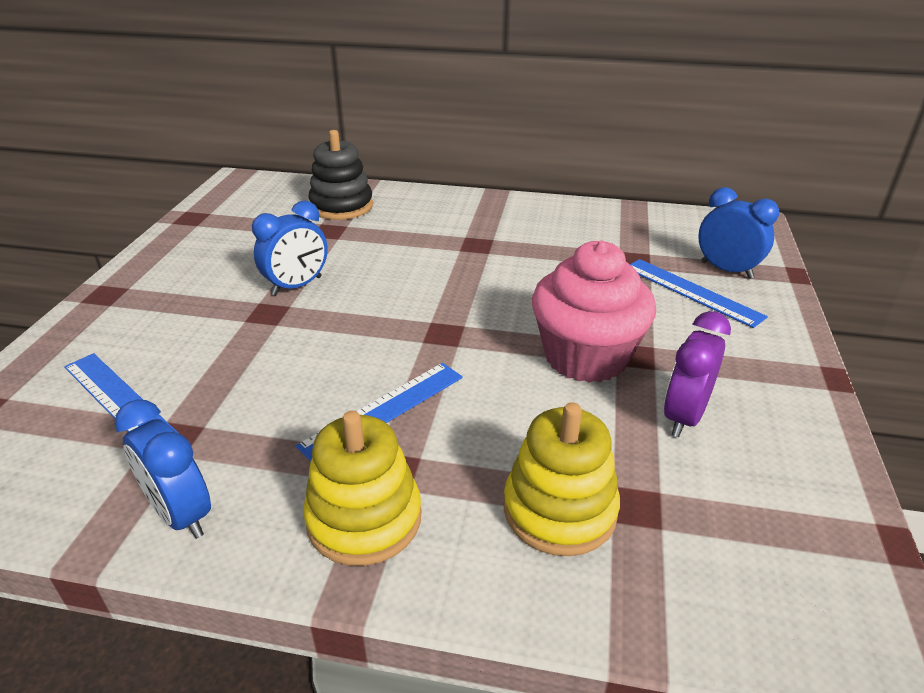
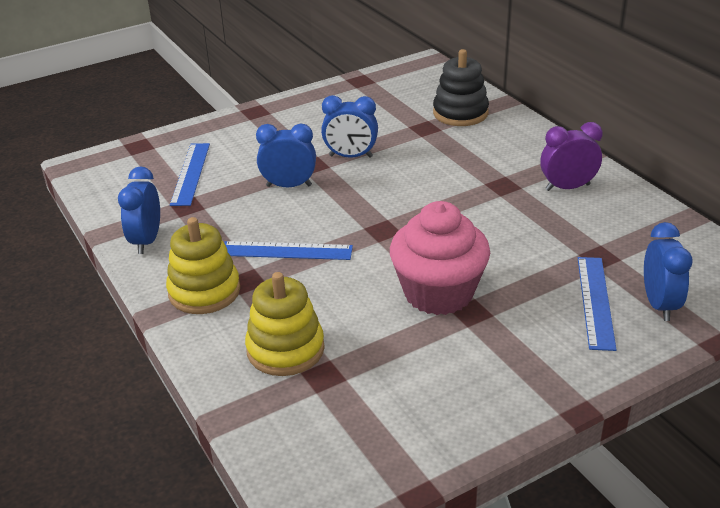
camera: 50 degrees right, 0 degrees up
(274, 346) = (289, 186): none -> blue clock
(684, 417) = (431, 359): purple clock -> purple clock (567, 187)

